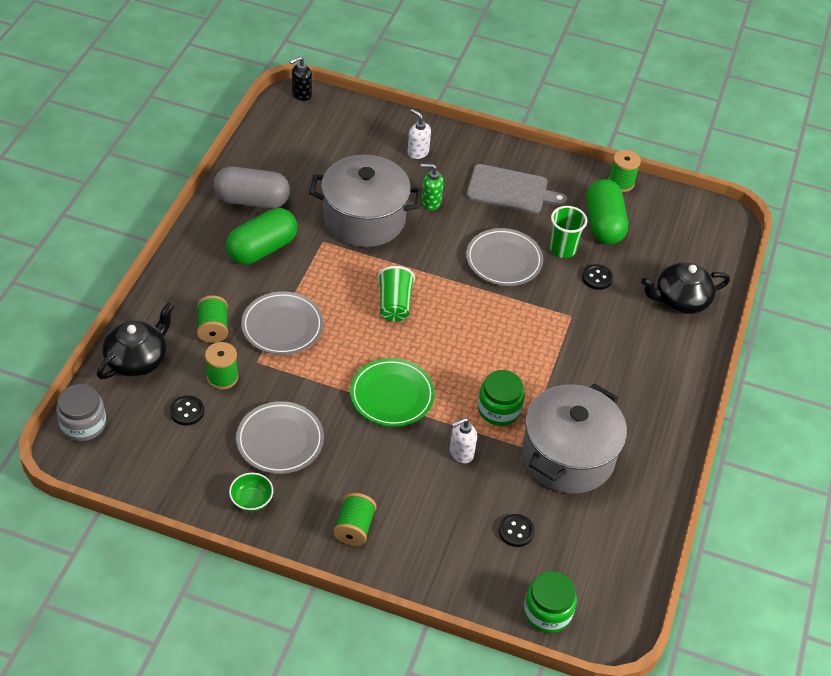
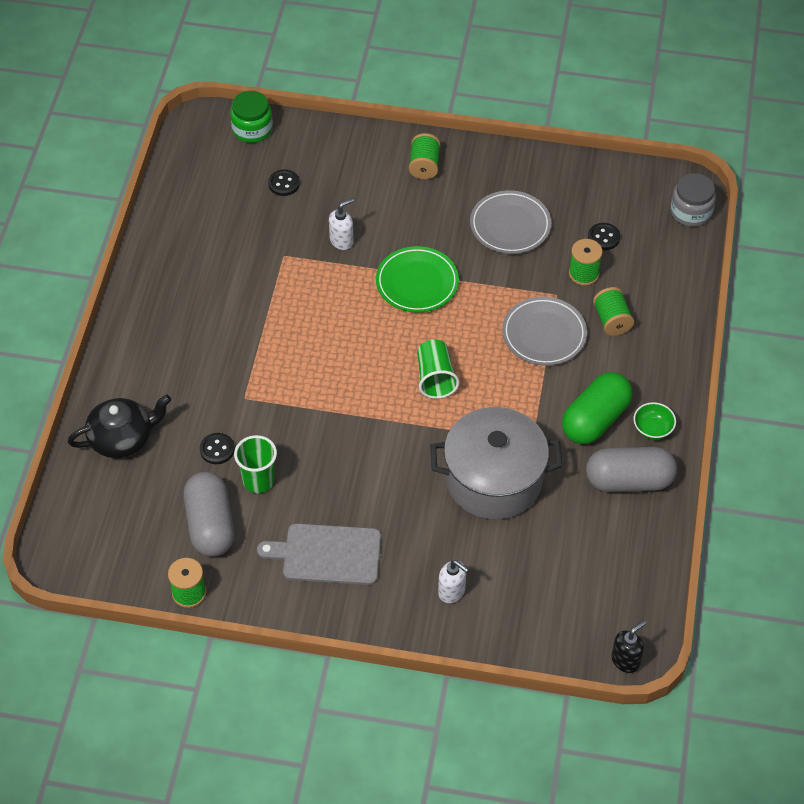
camera: 175 degrees right, 5 degrees up
(138, 359) = (670, 278): black teapot -> none
(251, 500) = (518, 174): green bowl -> green bowl (652, 429)
(431, 202) = (421, 517): green soap dispenser -> none
(499, 409) = (311, 286): green jar -> none
(504, 260) = (325, 453): grey plate -> none
(568, 456) = (241, 253): grey pot -> none
(603, 224) = (210, 525): green capsule -> grey capsule

